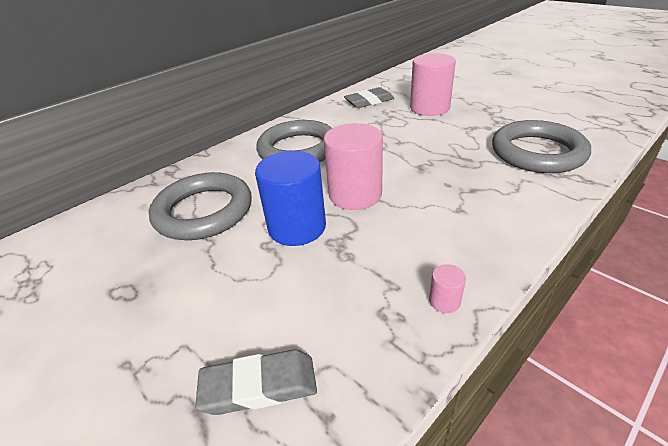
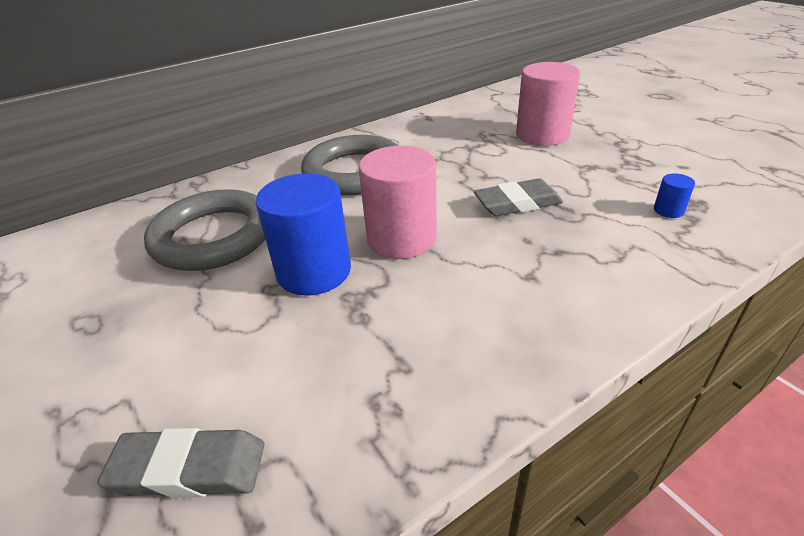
camera: 10 degrees right, 0 degrees up
(369, 101) = (466, 119): grey eraser -> grey eraser (517, 203)
(444, 301) = (462, 398): pink cylinder -> none
(537, 152) = (668, 210): grey ring -> blue cylinder

